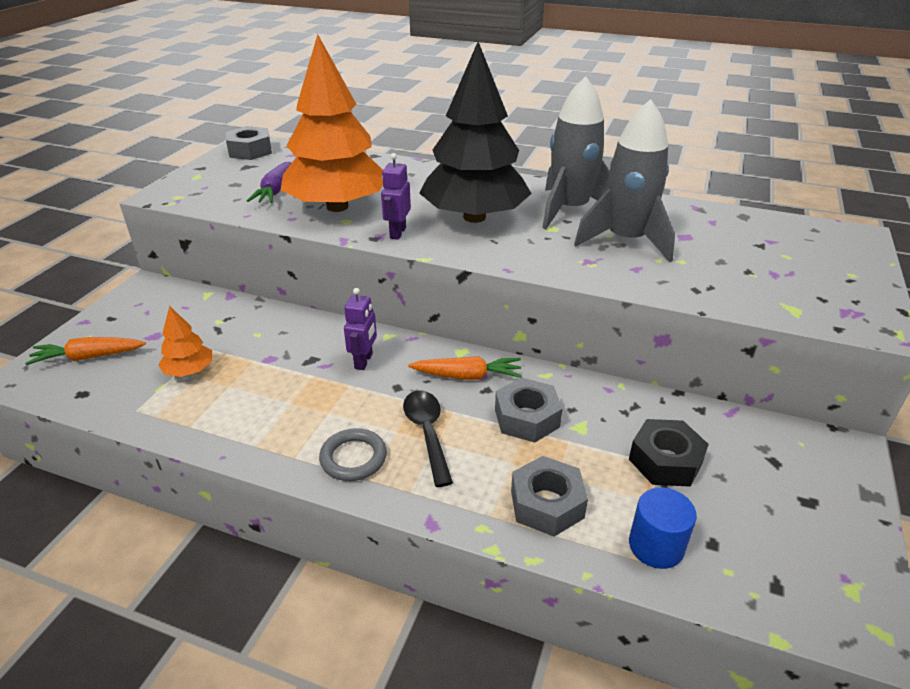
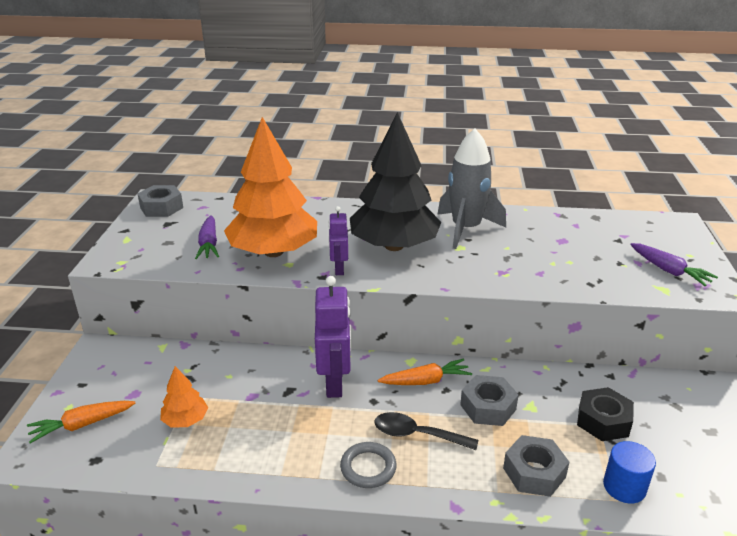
camera: 15 degrees left, 5 degrees down
(364, 361) = (335, 383): purple robot -> purple robot, size x1.72
(427, 433) = (417, 435): black spoon -> black spoon turned 45 degrees counterclockwise
(626, 241) = (521, 250): grey rocket -> none
(812, 289) = (669, 271): none -> purple carrot

